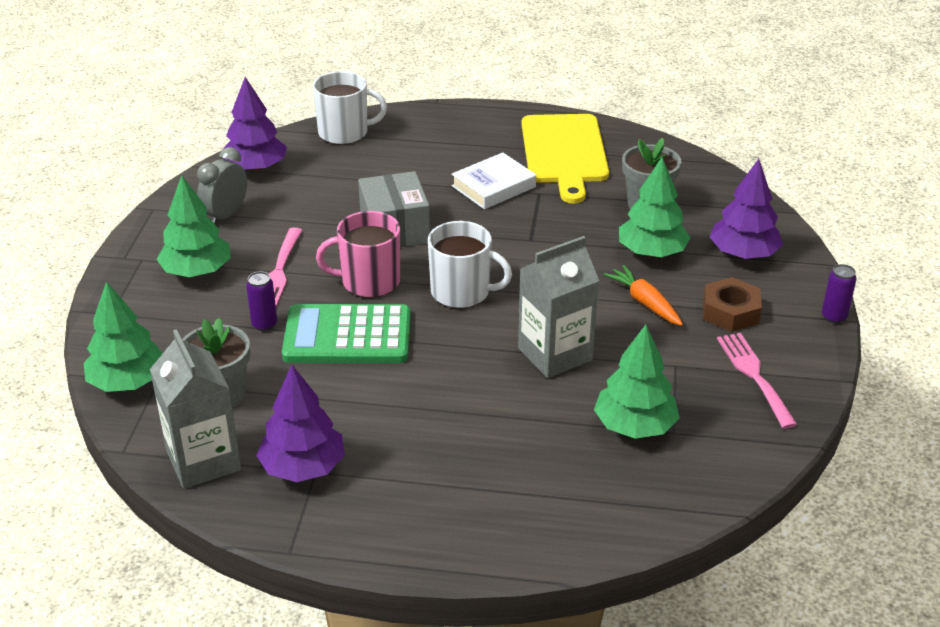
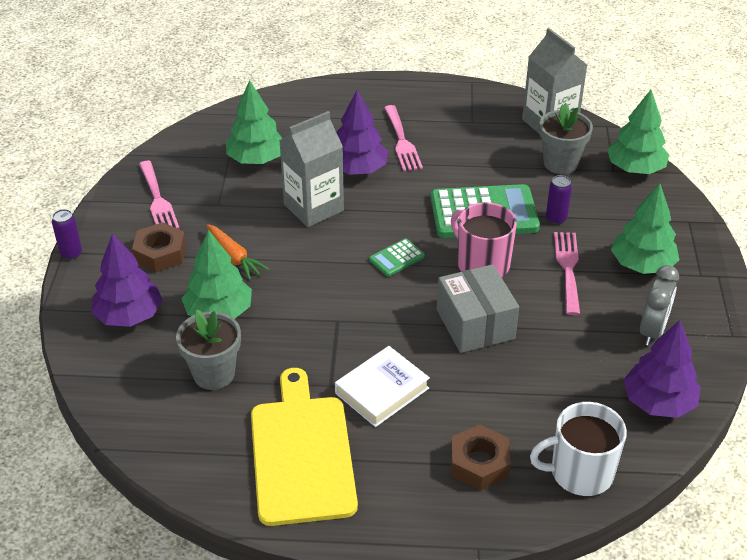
camera: 175 degrees right, 5 degrees up
(303, 467) = (481, 123): purple tree -> purple tree (358, 169)
(369, 281) = (482, 264): pink mug -> pink mug turned 120 degrees counterclockwise
(422, 141) = (479, 463): none -> brown nut
(427, 443) = (402, 141): none -> pink fork
(462, 292) = (396, 258): white mug -> green calculator

